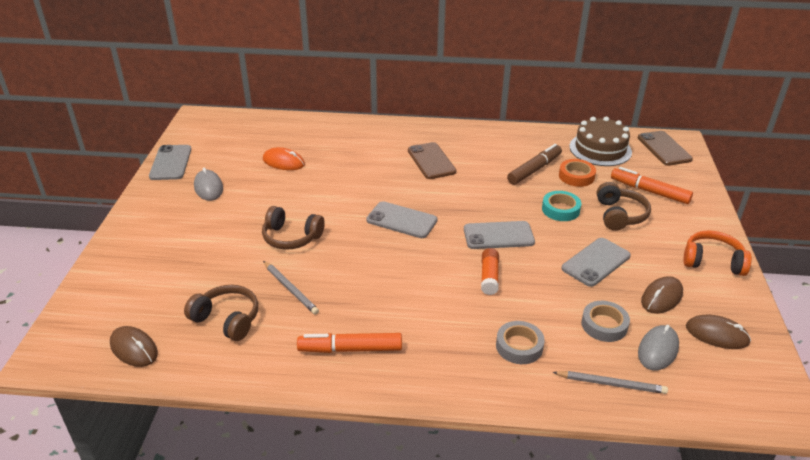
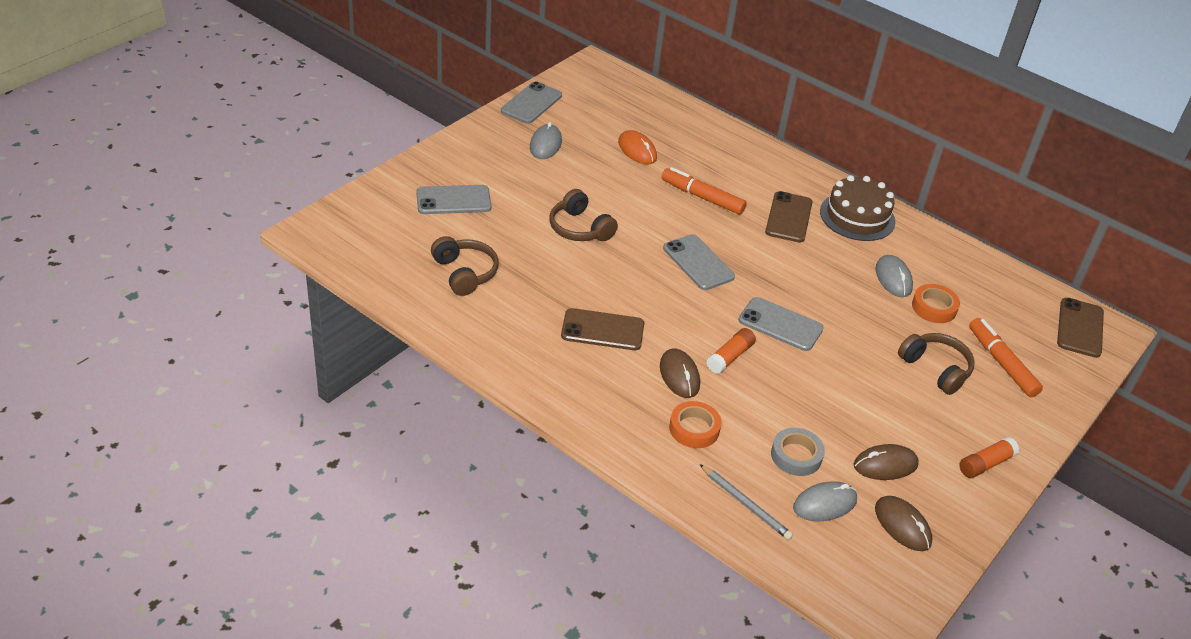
camera: 30 degrees right, 5 degrees up
(134, 348) = (375, 259): brown mouse -> brown mouse (679, 375)
(290, 289) = (538, 274): grey pencil -> none
(350, 349) = (544, 351): orange marker -> orange marker (702, 197)
(380, 307) = (602, 330): none -> brown phone
(519, 346) = (694, 429): grey tape -> orange tape
(534, 170) = (893, 278): brown marker -> grey mouse
(560, 209) = (875, 332): turquoise tape -> none
(596, 262) = (854, 399): grey phone -> grey phone (453, 200)
(600, 149) = (998, 292): brown cake -> brown cake (857, 216)
(619, 215) = (935, 369): brown headphones -> brown headphones turned 75 degrees counterclockwise
(712, 261) = (985, 464): orange headphones -> orange glue stick

